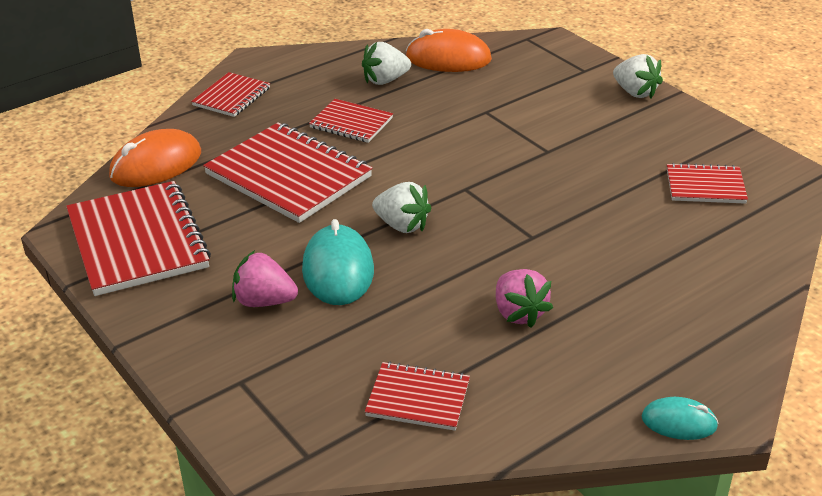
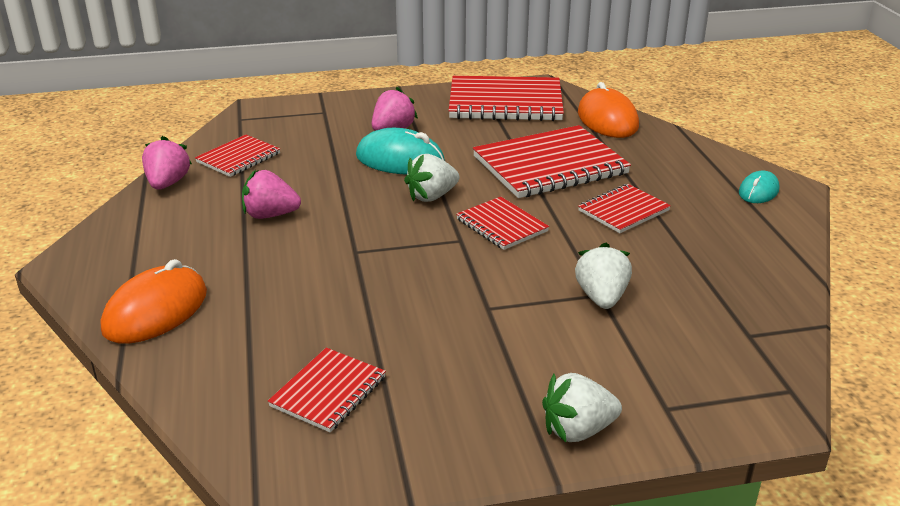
camera: 115 degrees right, 5 degrees down
(232, 97) = (711, 164): red notebook -> red notebook (501, 225)
(385, 80) = (708, 249): white strawberry -> white strawberry (601, 297)
(448, 58) = (748, 305): orange mouse -> orange mouse (156, 311)
(521, 428) = (167, 183): none -> pink strawberry
(679, 422) = (87, 241): turquoise mouse -> turquoise mouse (758, 191)

